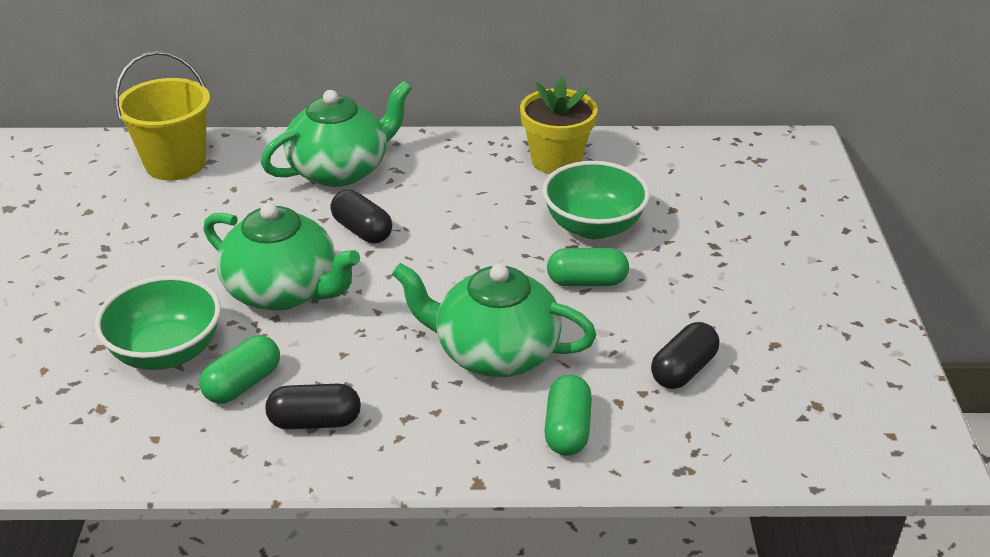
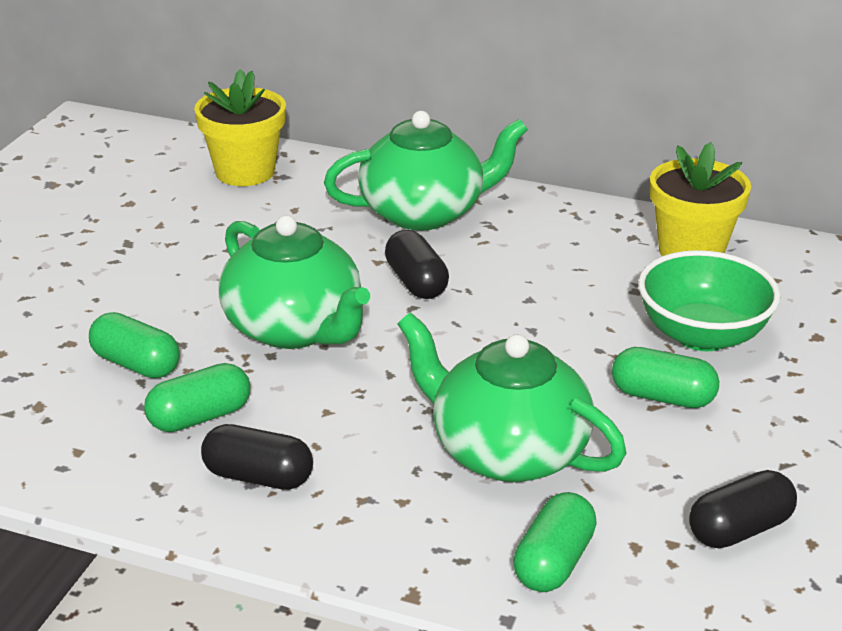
camera: 20 degrees right, 5 degrees down
(167, 352) = (136, 364): green bowl -> green capsule
(175, 163) = (245, 172): yellow bucket -> yellow flower pot

